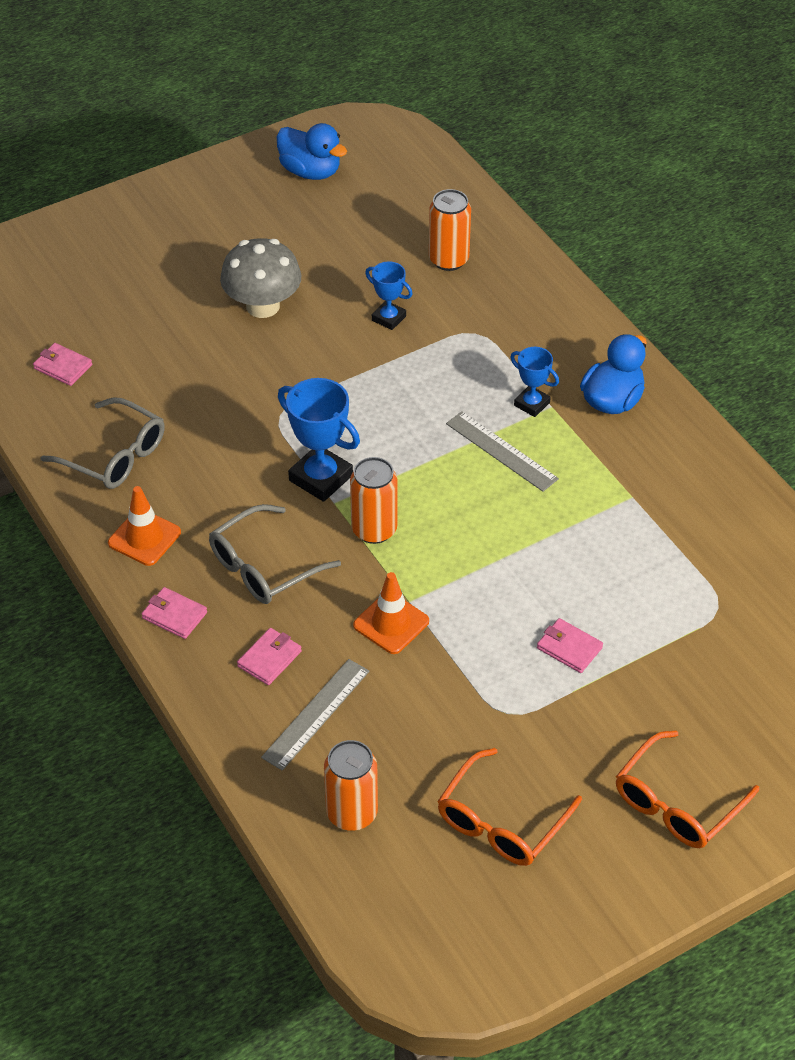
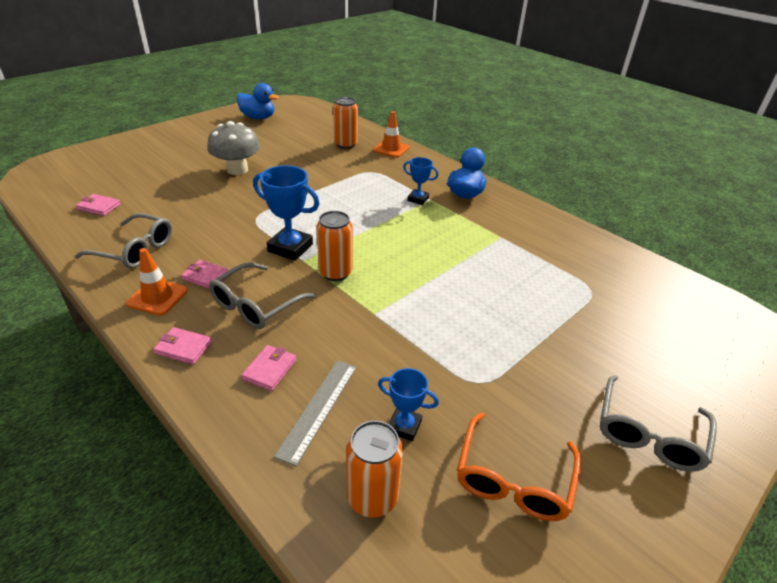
camera: 15 degrees left, 10 degrees down
(389, 318) = (317, 169): blue trophy -> blue trophy (404, 426)
(391, 623) = (364, 330): orange traffic cone -> orange traffic cone (391, 149)
(501, 451) = (408, 223): grey ruler -> none
(569, 648) = (504, 329): pink wallet -> pink wallet (206, 277)
(676, 804) = (648, 434): orange glasses -> grey glasses

